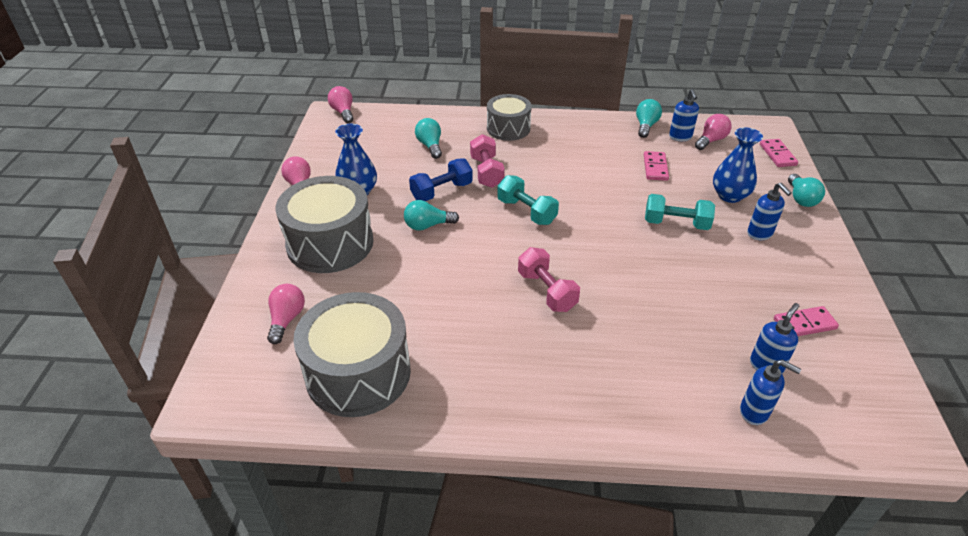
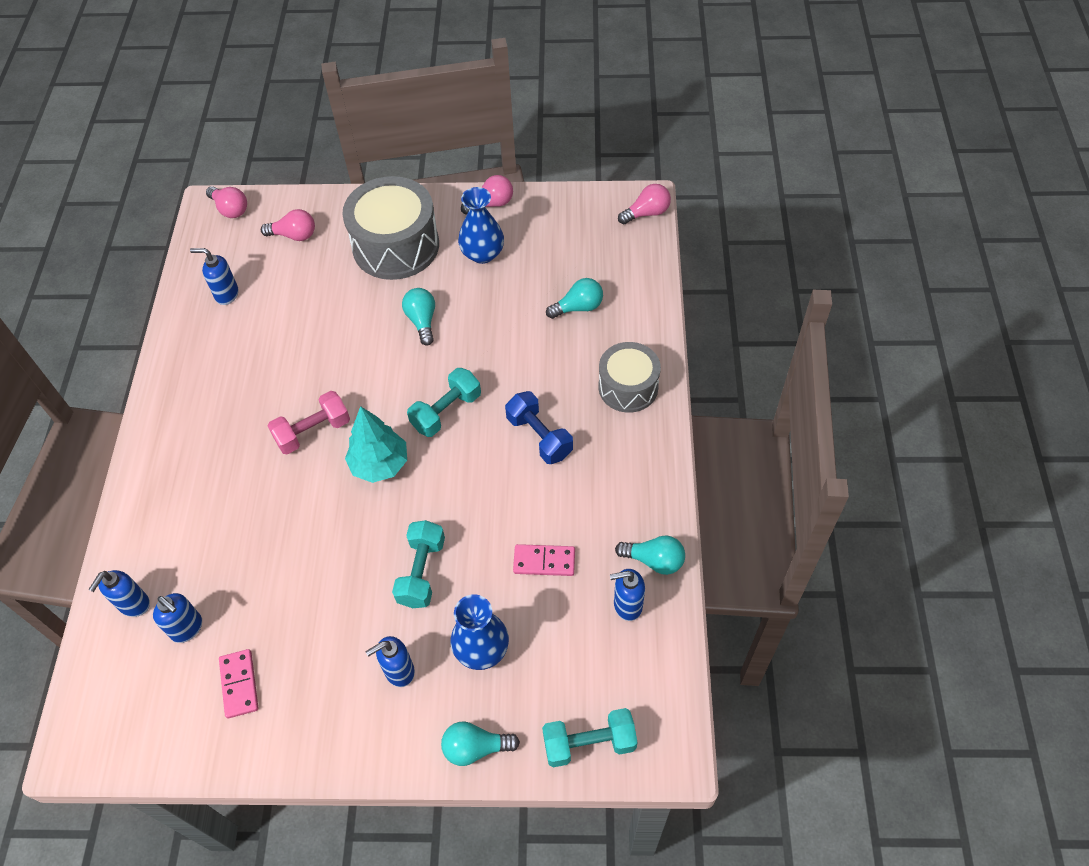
camera: 90 degrees right, 15 degrees up
(358, 373) = (226, 294): grey drum -> blue soap dispenser
(442, 191) = (484, 328): blue dumbbell -> blue dumbbell (539, 437)
(486, 172) = (524, 368): pink dumbbell -> none
(580, 248) = (379, 464): none -> turquoise tree
(711, 140) = (622, 649): pink light bulb -> pink light bulb (230, 209)
(777, 155) = (589, 743): pink domino -> turquoise dumbbell

